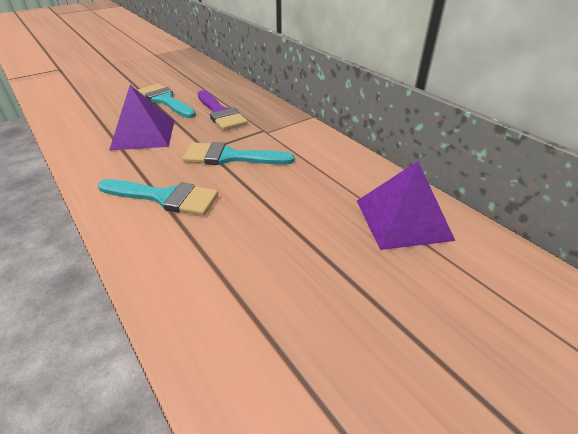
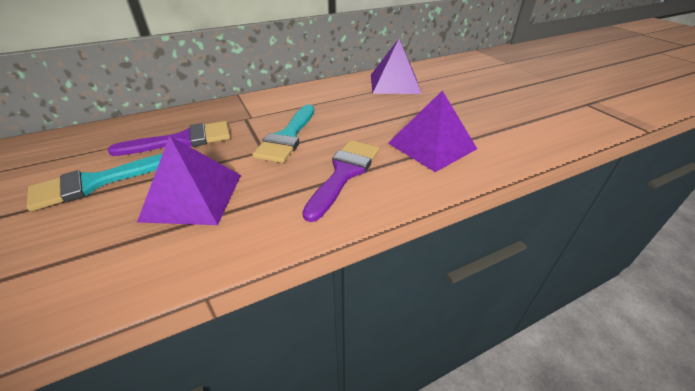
camera: 80 degrees left, 0 degrees up
(165, 197) = (344, 173): turquoise brush -> purple brush
(219, 261) = (432, 146): none -> purple pyramid

